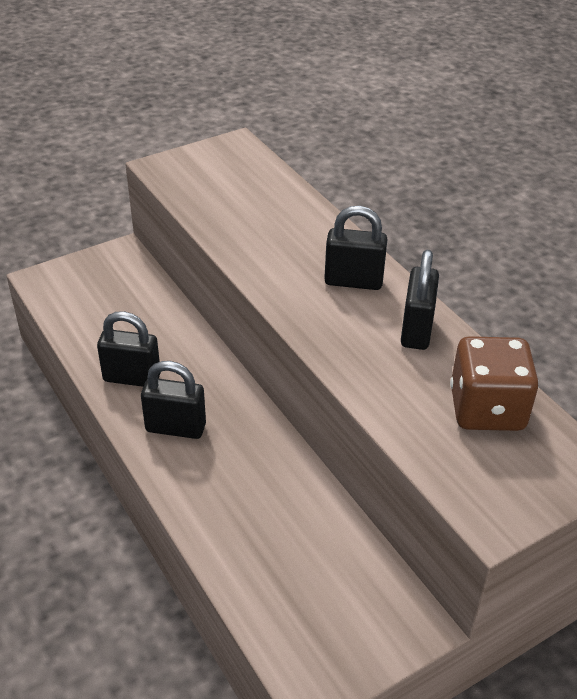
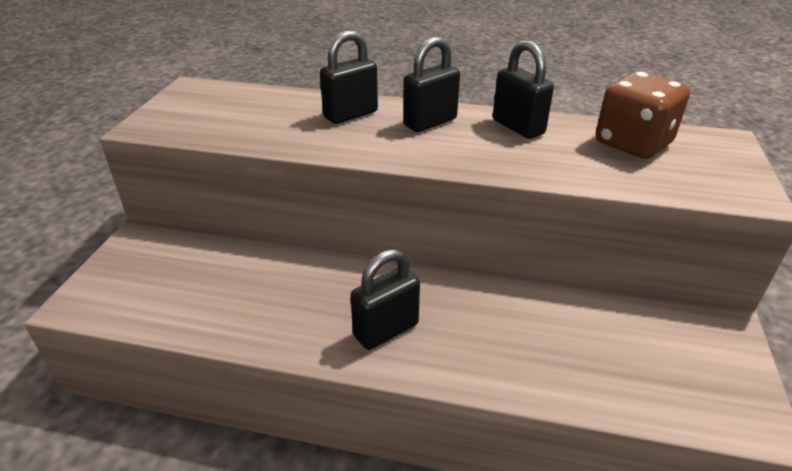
camera: 45 degrees left, 5 degrees down
(132, 378) = (291, 321): black padlock -> black padlock (351, 115)

